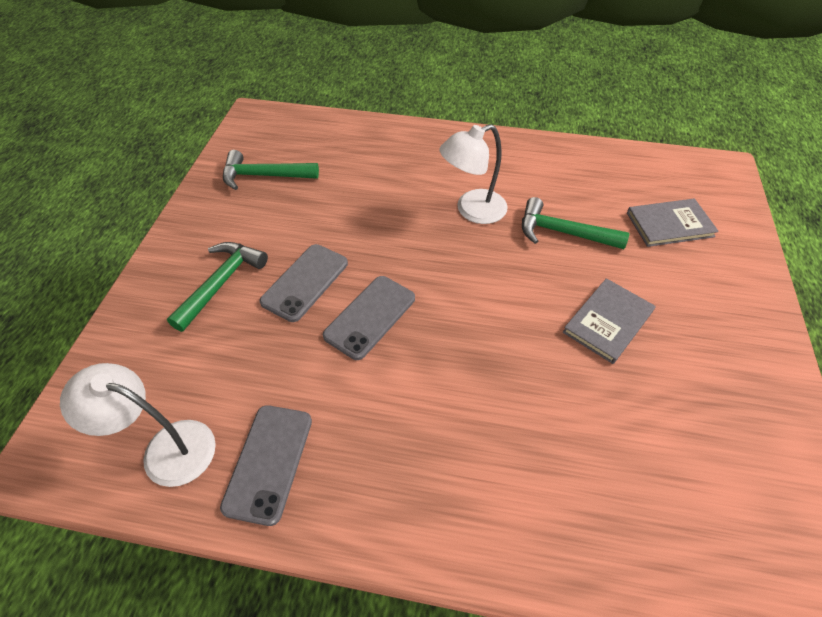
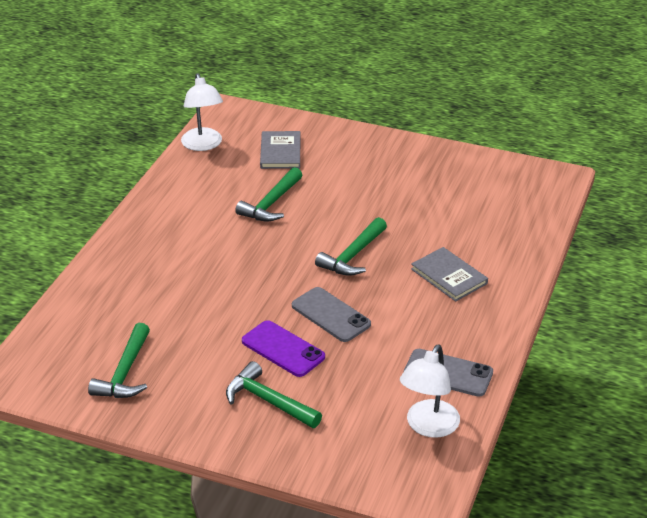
camera: 80 degrees left, 15 degrees down
(305, 282) = (283, 349): grey phone -> purple phone
(472, 210) = (228, 245): white lamp -> white lamp (203, 145)
(490, 323) = (352, 256): none -> green hammer
(607, 322) = (365, 203): grey book -> grey book (449, 276)

